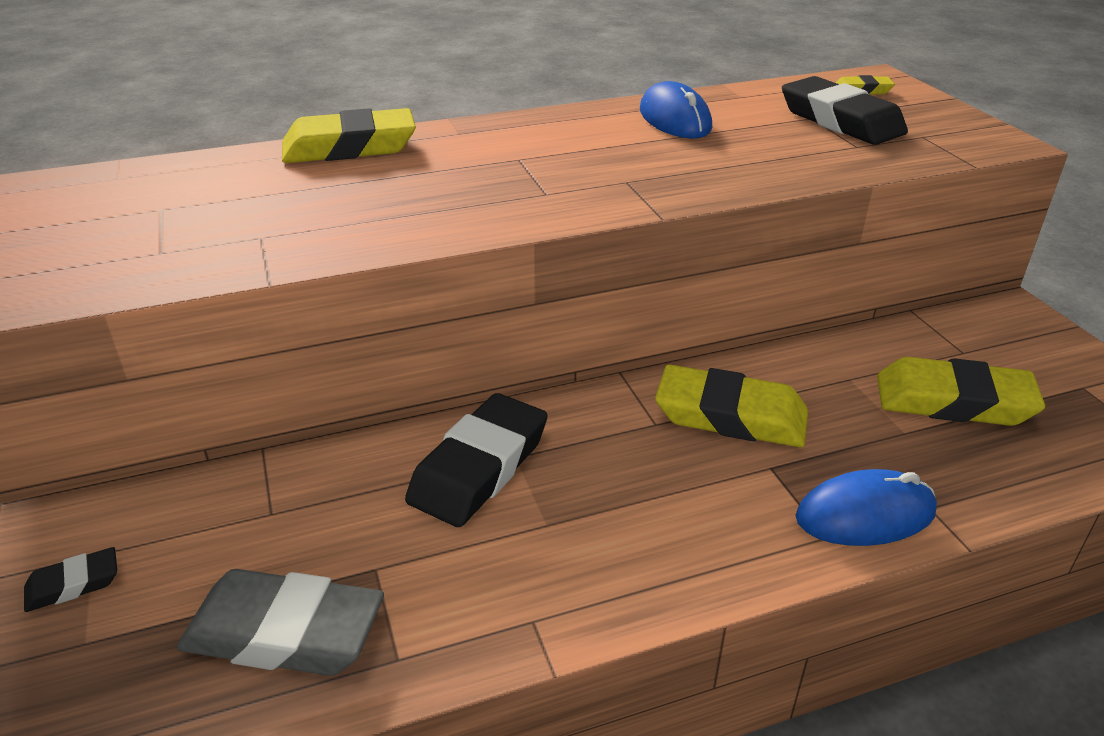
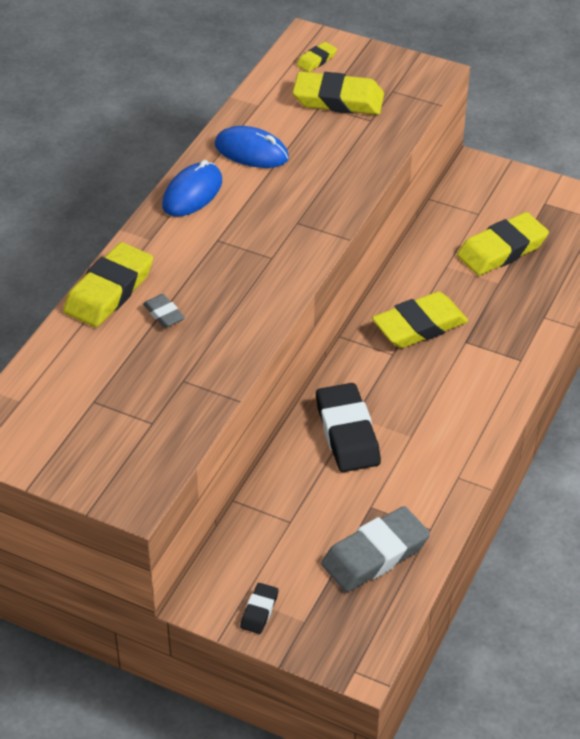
camera: 45 degrees left, 10 degrees up
(357, 183) = (164, 314): none -> grey eraser
(840, 120) = (338, 100): black eraser -> yellow eraser
(865, 515) = (524, 338): blue mouse -> blue mouse (192, 193)

